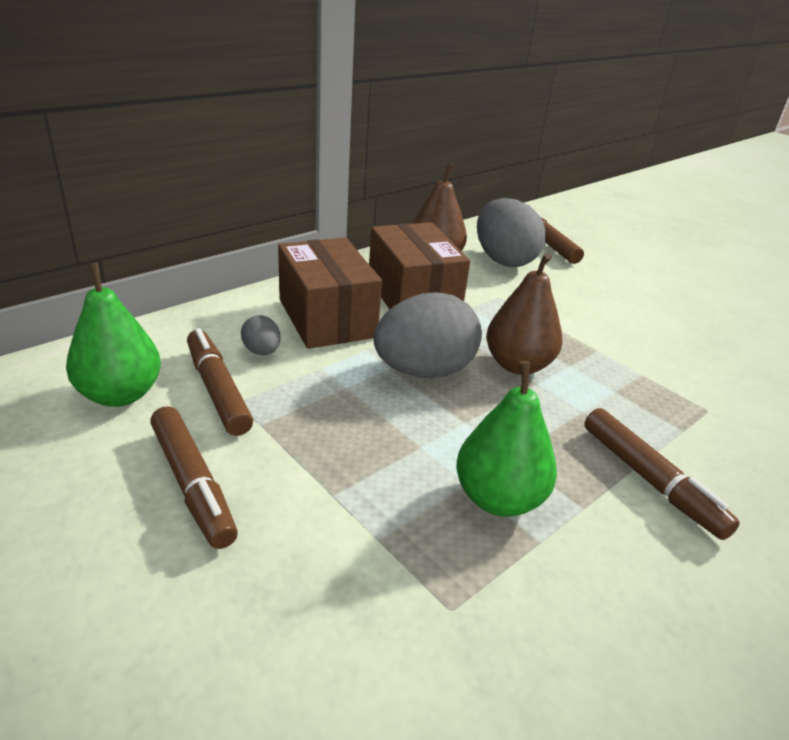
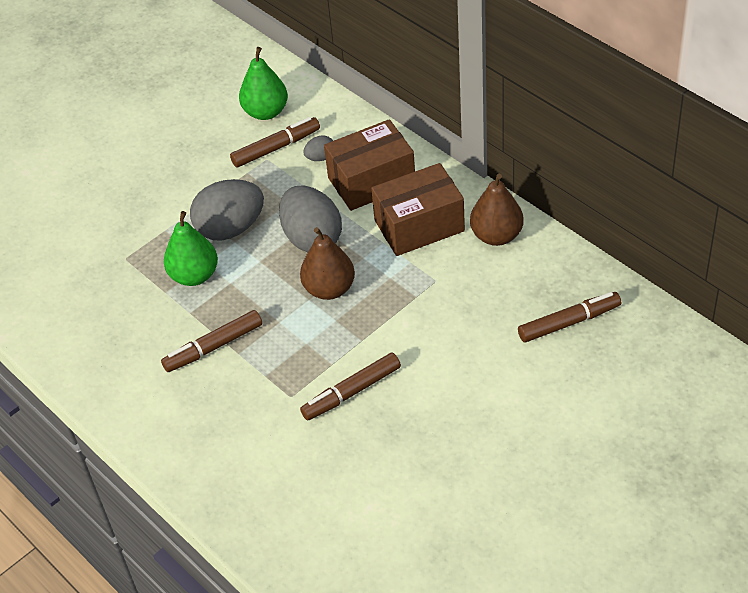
camera: 95 degrees right, 15 degrees up
(193, 483) = (198, 158): brown marker -> brown marker (352, 392)
(503, 260) = (512, 285): grey egg -> grey egg (230, 228)

